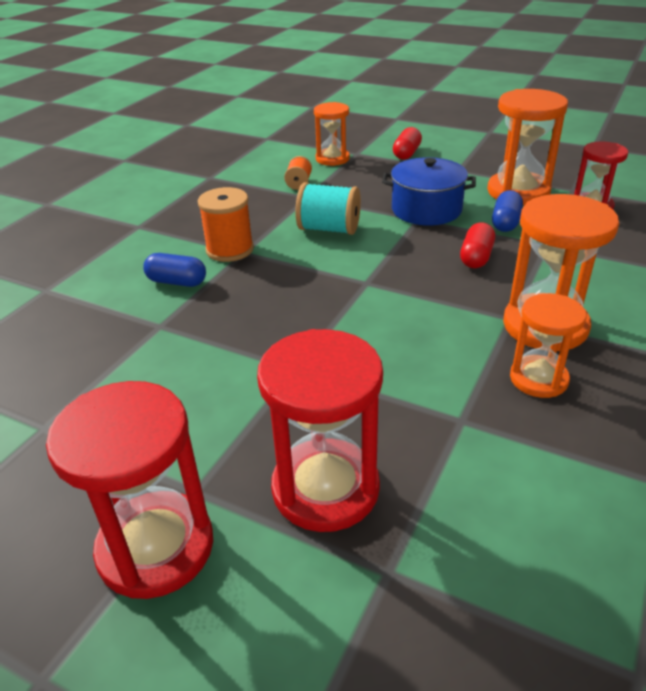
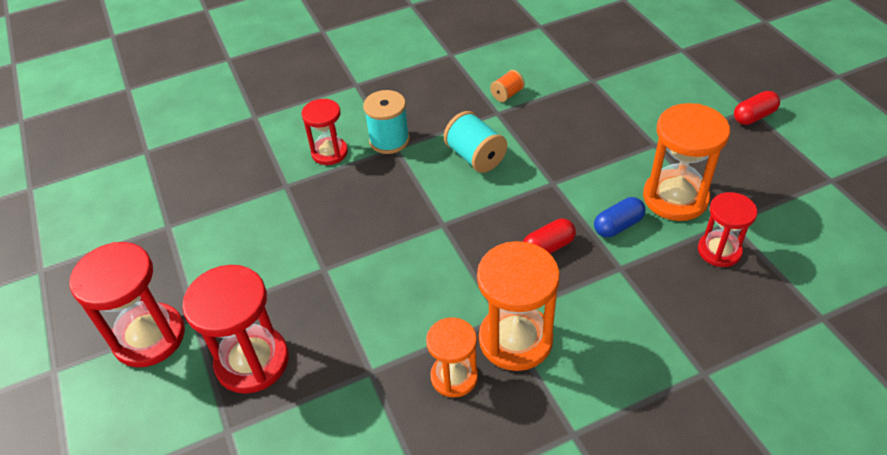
camera: 40 degrees right, 10 degrees up
(177, 282) = (329, 152): blue capsule -> red hourglass
(230, 249) = (389, 140): orange spool -> turquoise spool
(332, 159) = (565, 77): orange hourglass -> none
(406, 153) = (635, 101): red capsule -> red capsule (753, 116)
(426, 209) = (571, 176): blue pot -> none

